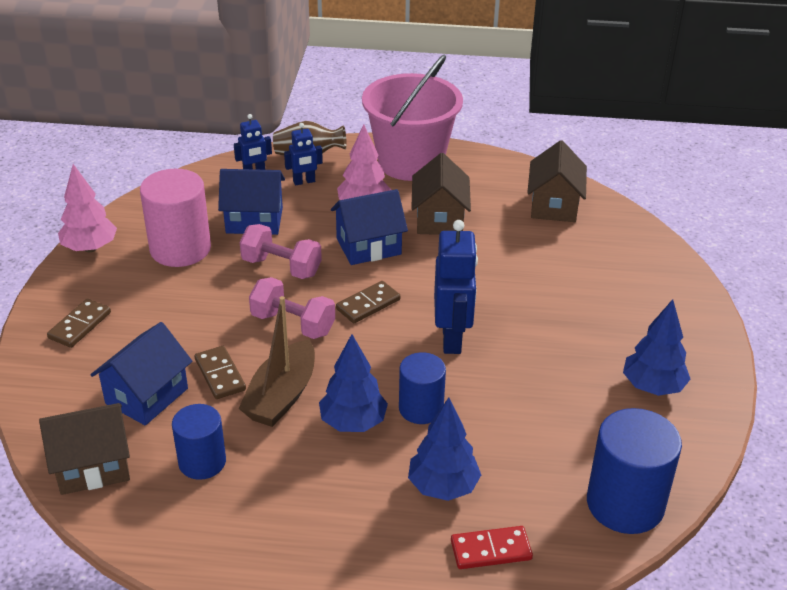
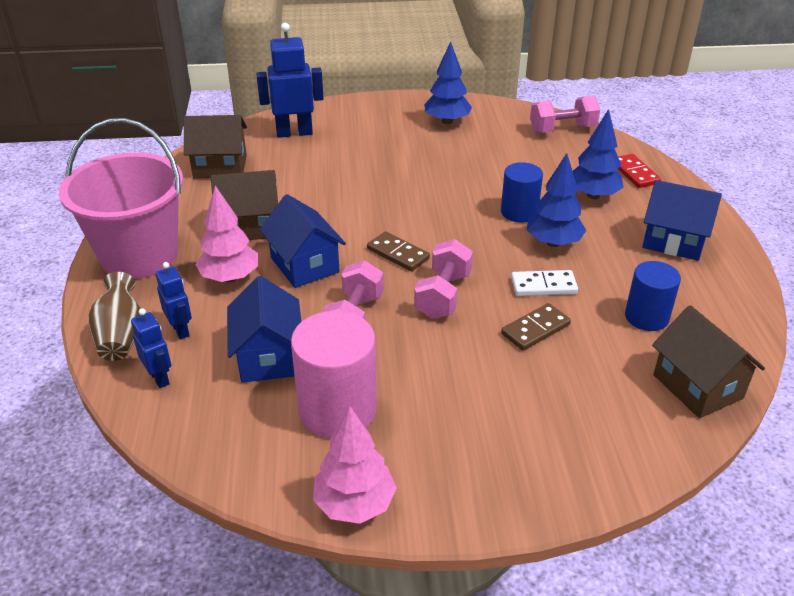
camera: 100 degrees left, 0 degrees up
(80, 325) = (509, 463): brown domino -> none
(146, 396) = (589, 373): blue house -> blue house (673, 241)
(281, 396) = (543, 285): brown boat -> white domino
(452, 339) = (428, 205): blue robot -> blue robot (294, 133)
(625, 503) = (562, 129): blue cylinder -> pink dumbbell

